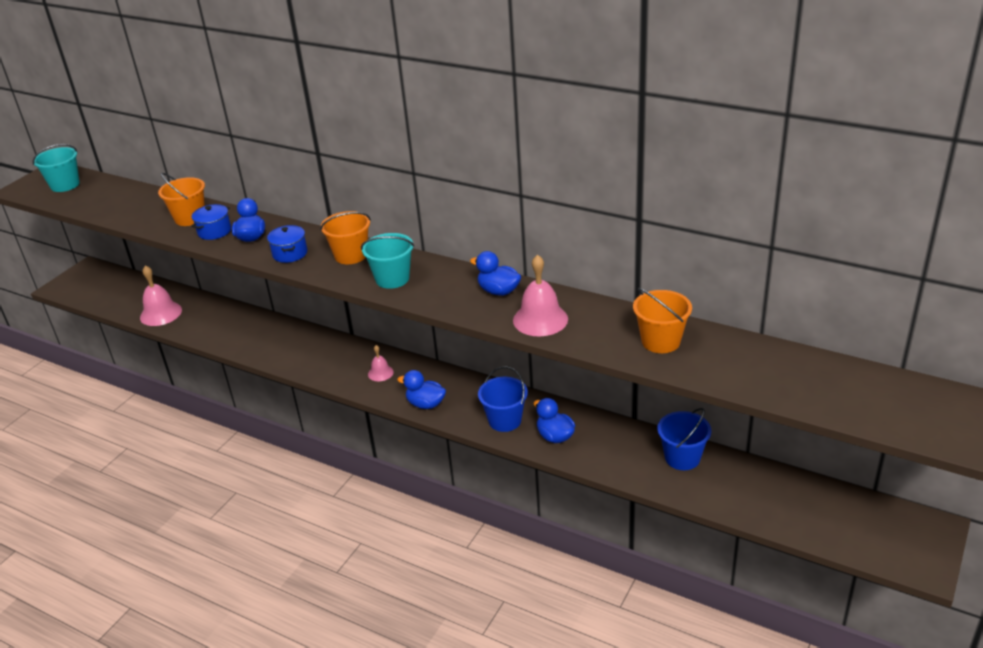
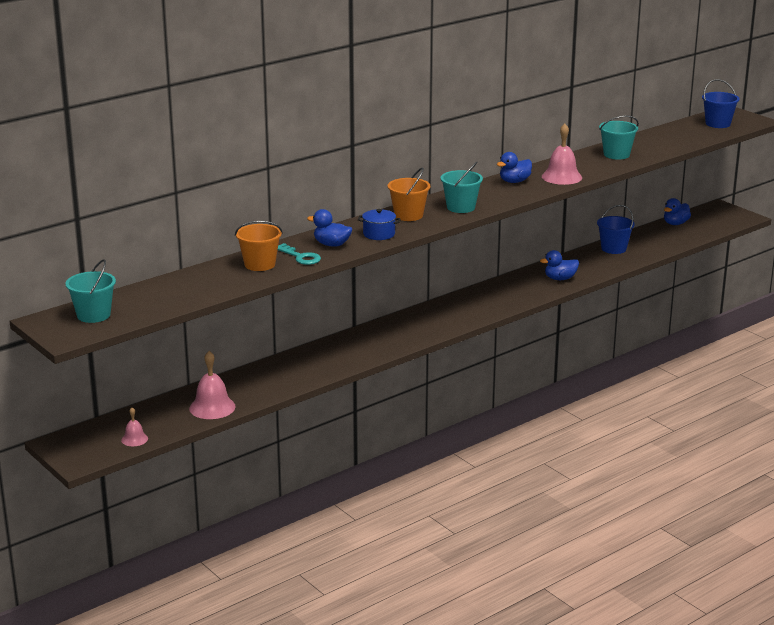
camera: 70 degrees left, 10 degrees down
(214, 231) = (300, 257): blue pot -> turquoise key
(380, 373) = (424, 322): pink bell -> pink bell (134, 439)
(425, 404) = (482, 313): blue duck -> blue duck (675, 223)
(504, 420) = (528, 290): blue bucket -> blue bucket (718, 124)
(661, 341) = (616, 154): orange bucket -> turquoise bucket

